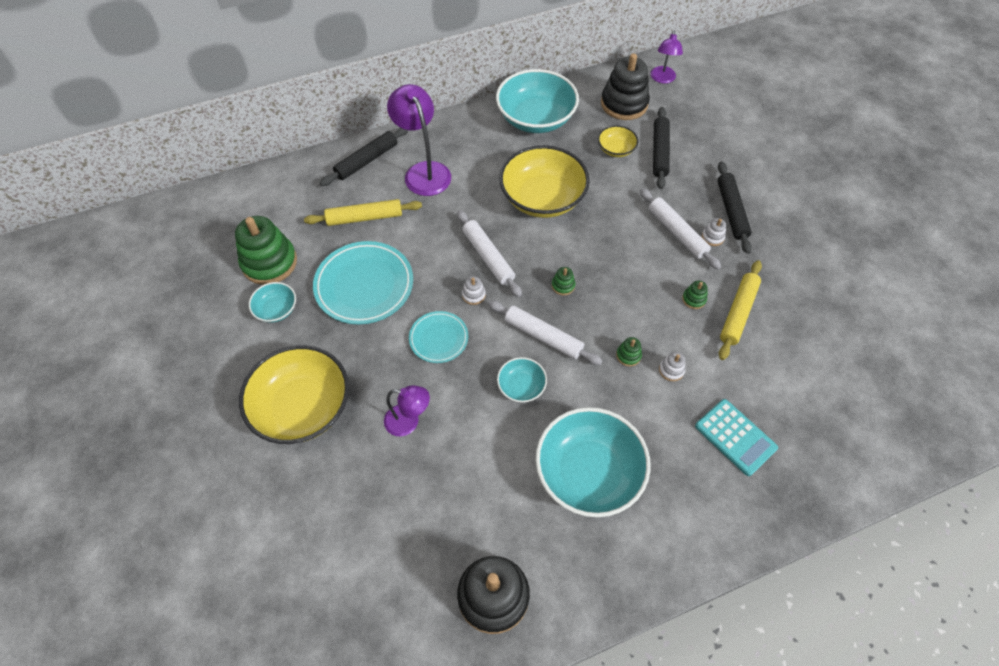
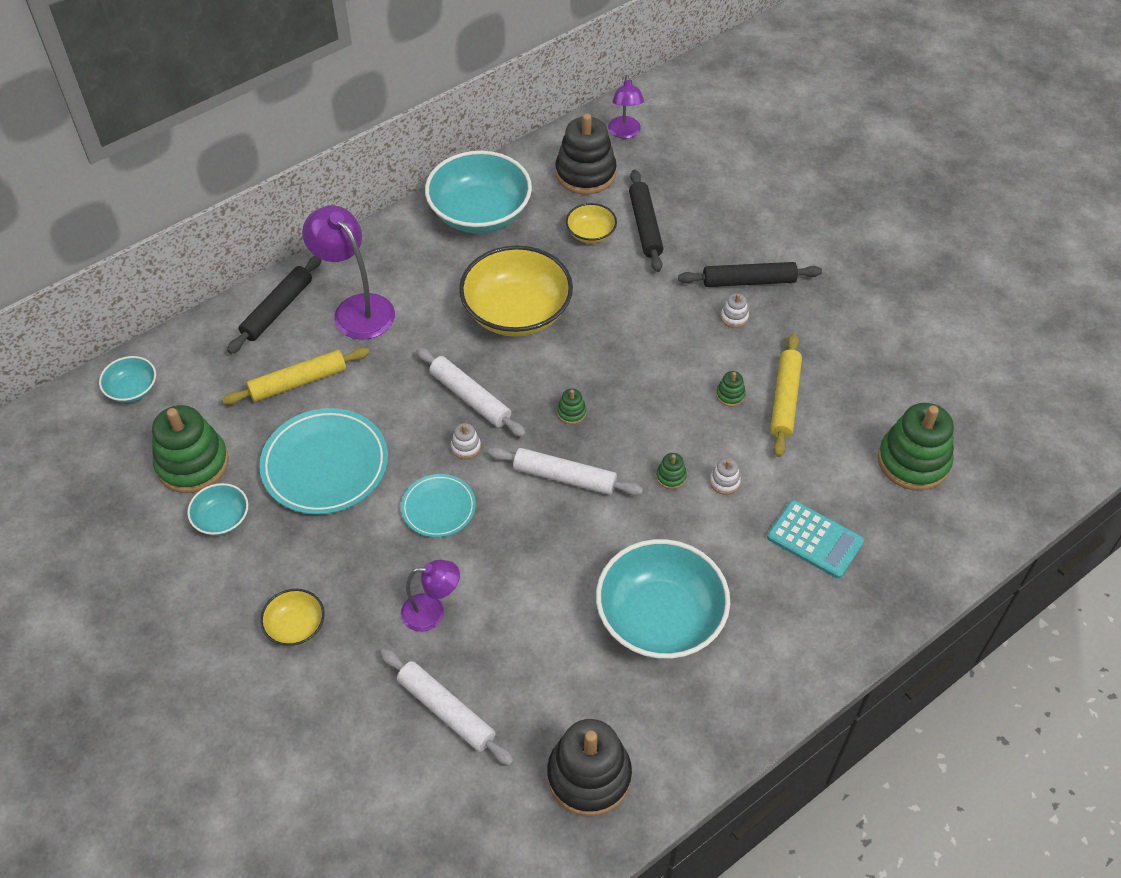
camera: 15 degrees left, 5 degrees down
(303, 407) = (295, 626): yellow bowl -> yellow bowl, size x0.48
(521, 386) = (555, 540): turquoise bowl -> turquoise bowl (132, 389)
(677, 233) = (691, 321): white rolling pin -> white rolling pin (446, 711)
(731, 211) = (748, 281): black rolling pin -> black rolling pin turned 75 degrees counterclockwise
(836, 389) = (913, 461): none -> green stacking toy

